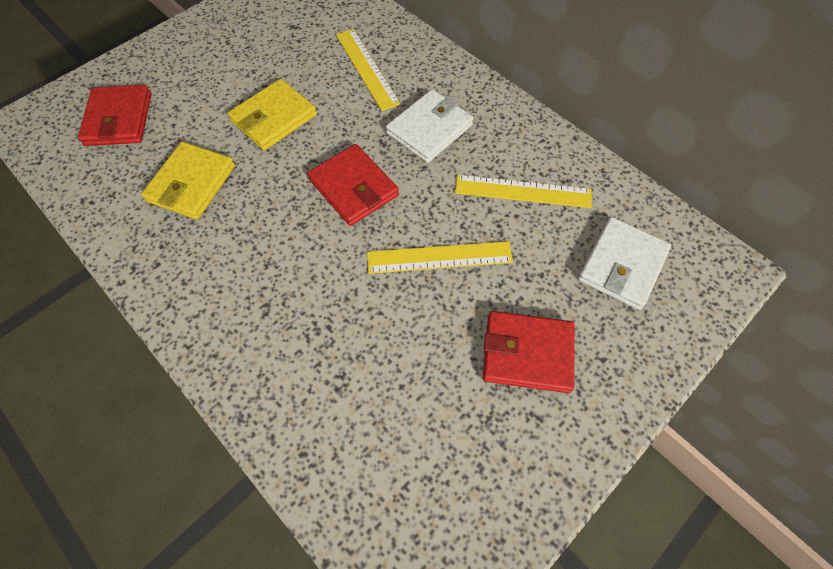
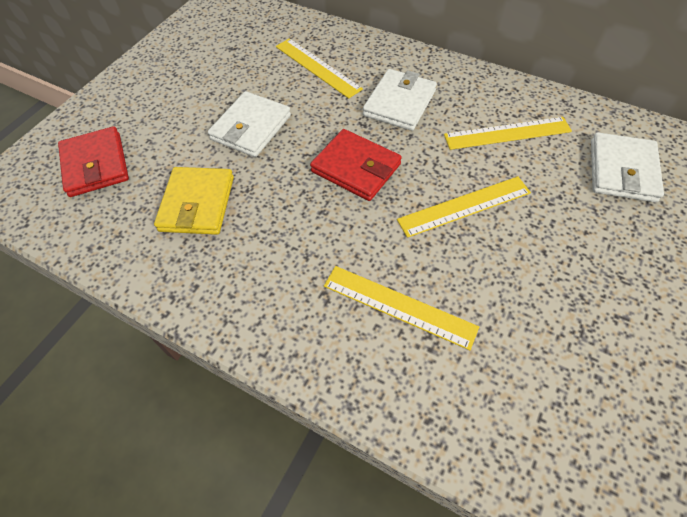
camera: 15 degrees left, 5 degrees down
(274, 118) = (251, 128): yellow wallet -> white wallet
(328, 338) = (399, 306): none -> yellow ruler
(527, 353) = (584, 265): red wallet -> none

